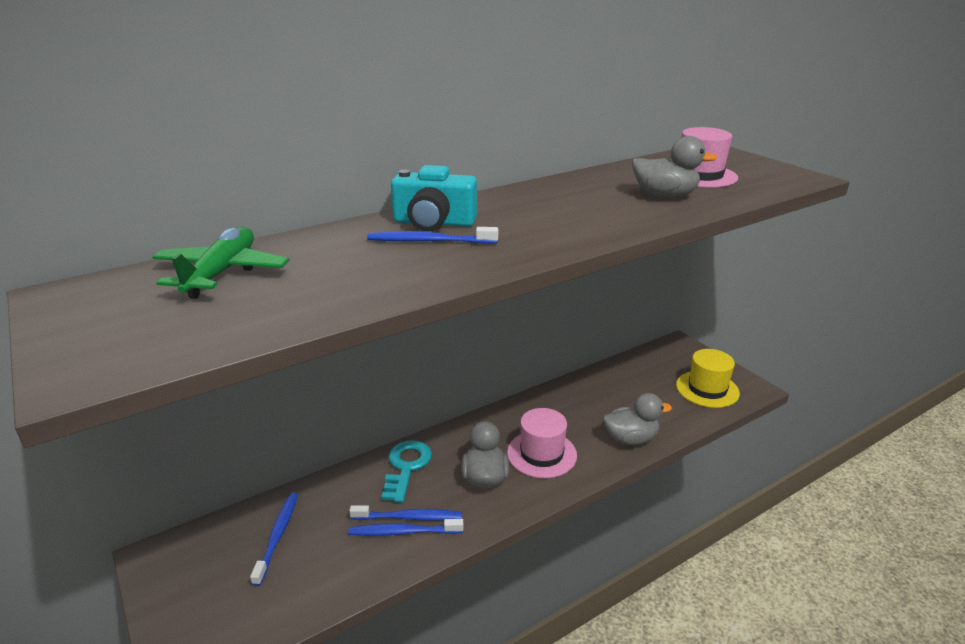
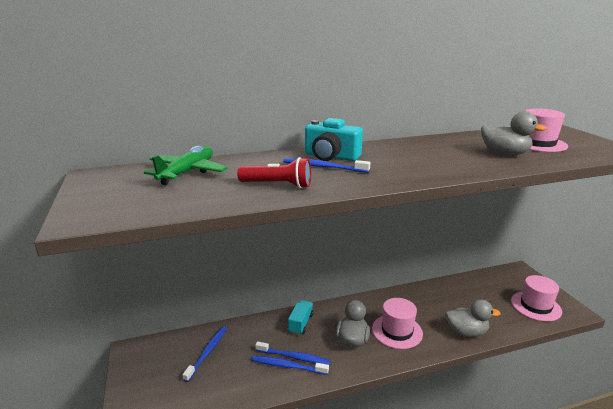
camera: 15 degrees right, 5 degrees down
(374, 278) = (278, 185): none -> red flashlight
(406, 467) = (301, 323): turquoise key -> turquoise truck
(707, 389) = (535, 306): yellow hat -> pink hat

